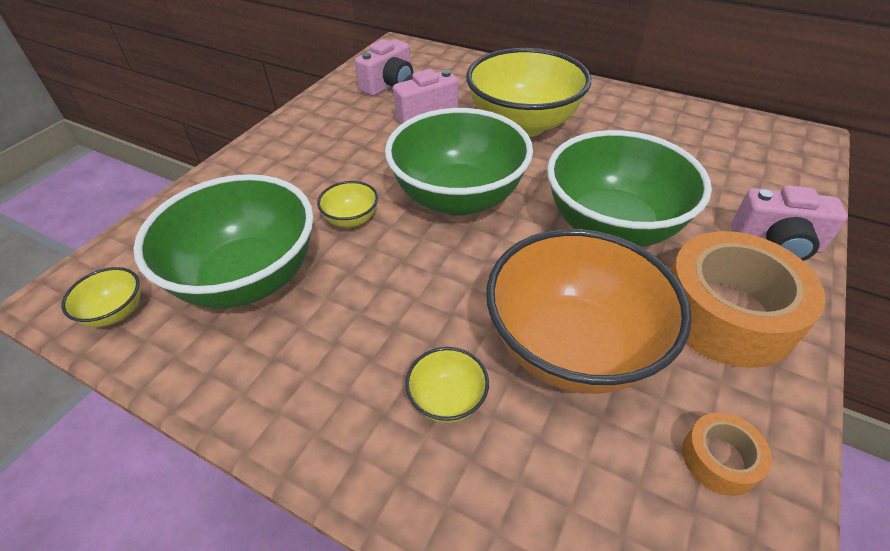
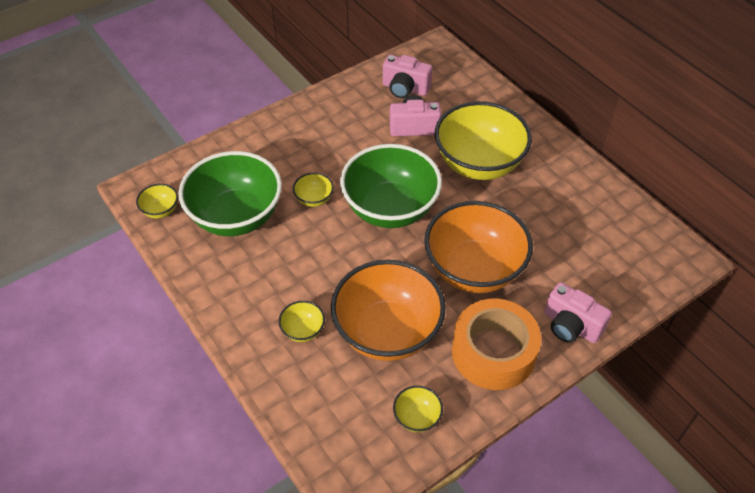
camera: 25 degrees right, 5 degrees up
(389, 85) = (405, 88): pink camera -> pink camera turned 45 degrees clockwise
(612, 226) = (474, 269): green bowl -> orange bowl
(719, 459) = (417, 417): orange tape -> yellow bowl

